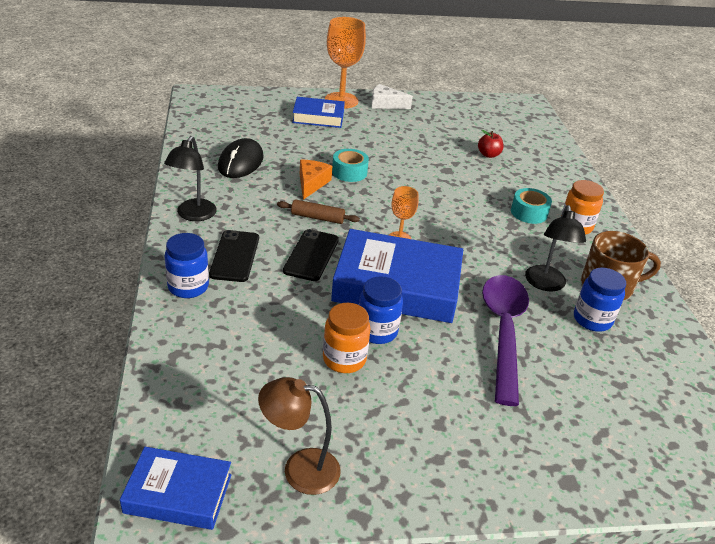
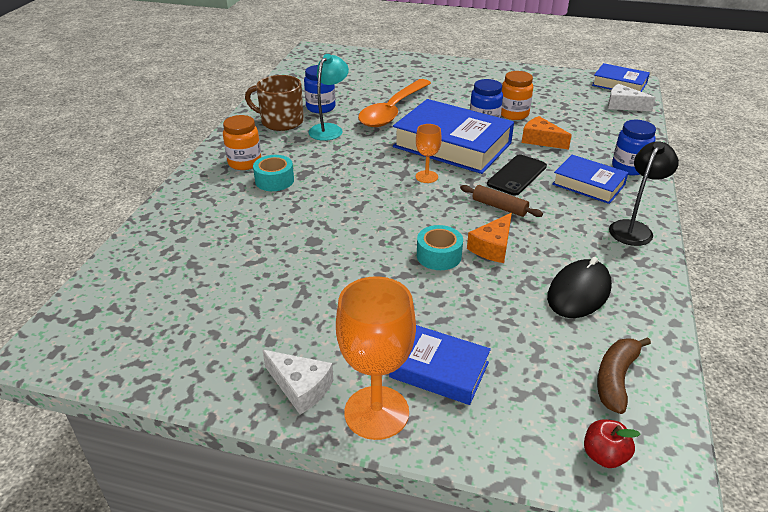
camera: 155 degrees left, 0 degrees up
(179, 420) = (623, 105): none -> white cheese
(217, 124) = (616, 379): none -> brown banana
(235, 256) = (588, 184): black phone -> blue book
(296, 313) = (541, 140): none -> orange cheese
(299, 469) = (554, 82): brown lamp -> none
(488, 155) = (236, 254): red apple -> red apple (604, 455)
(503, 332) = (392, 111): purple spoon -> orange spoon
(546, 284) = (329, 129): black lamp -> turquoise lamp

